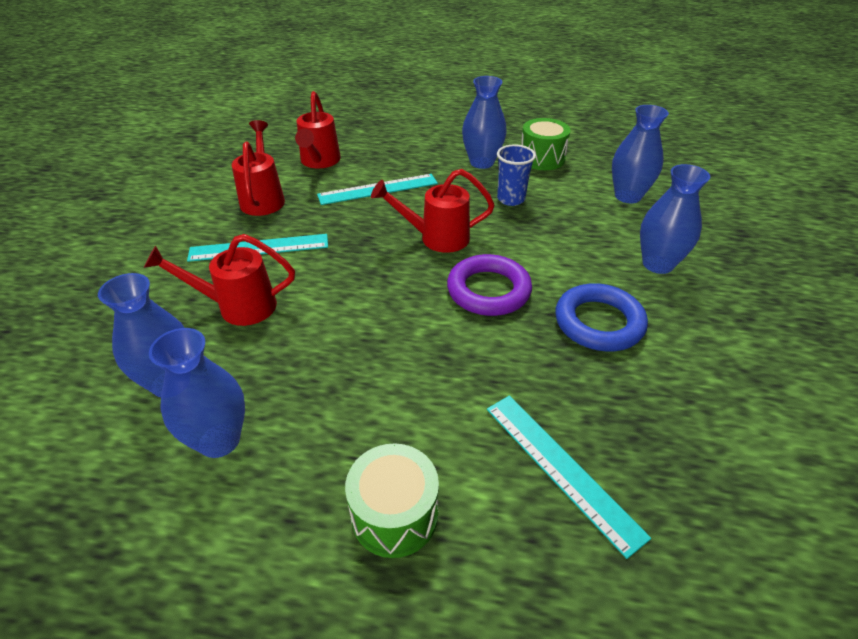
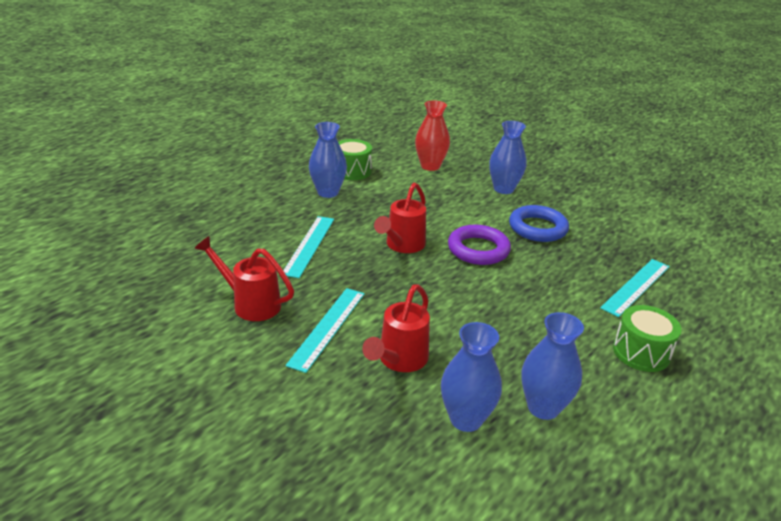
camera: 60 degrees left, 10 degrees down
(319, 162) = (227, 257): red watering can -> none
(511, 199) = (388, 202): blue cup -> none
(560, 468) = (636, 287): turquoise ruler -> turquoise ruler turned 45 degrees counterclockwise
(628, 196) = (430, 166): blue vase -> red vase

